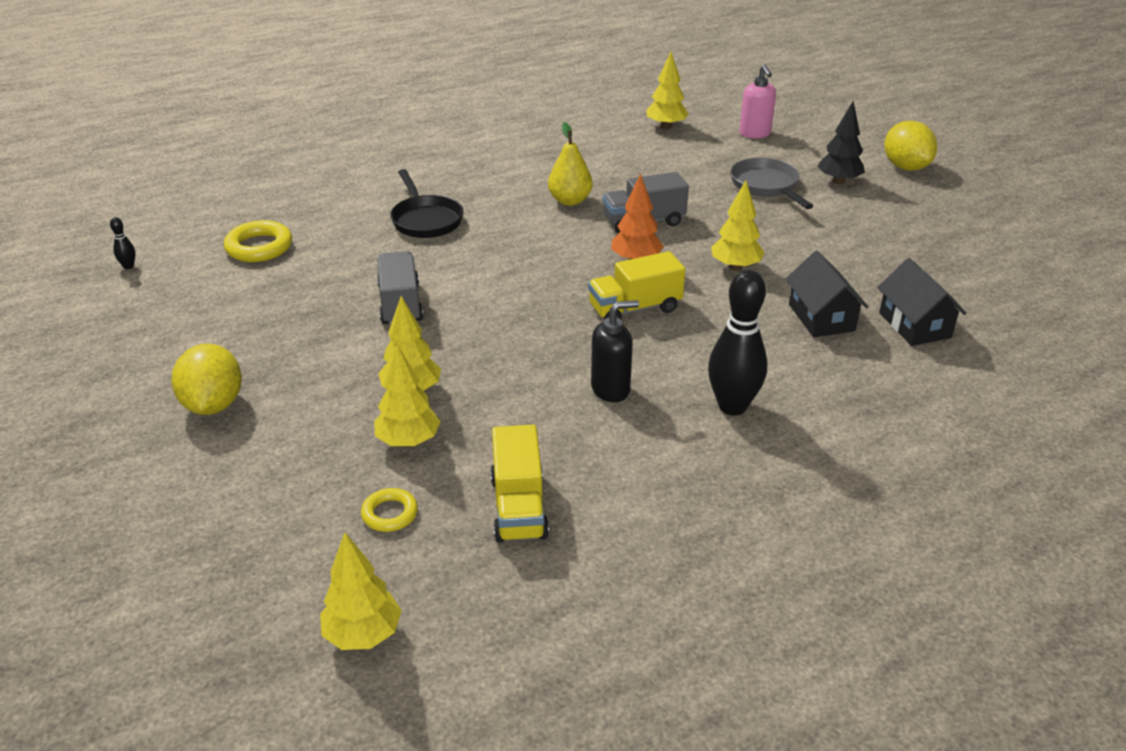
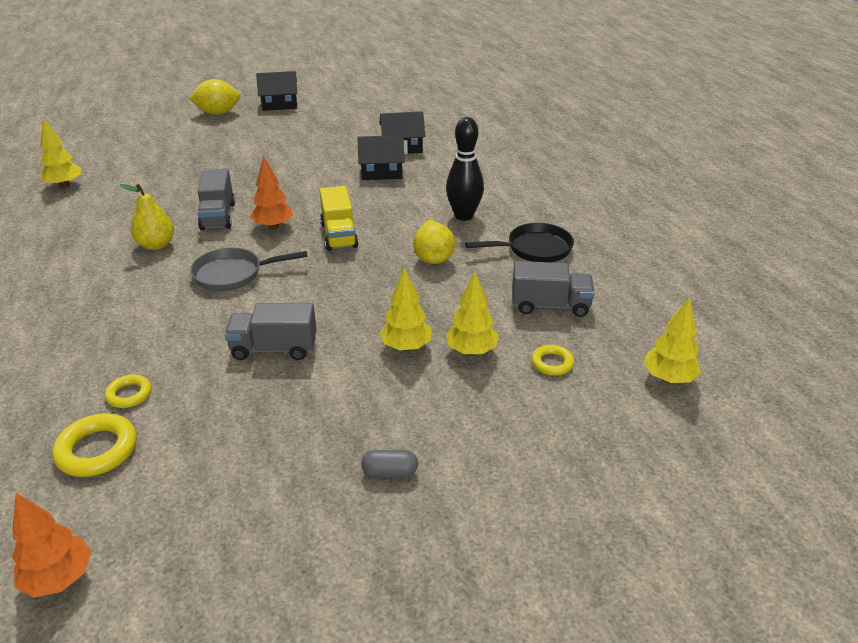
camera: 80 degrees left, 0 degrees up
(128, 266) = (59, 578): black bowling pin -> orange tree
(213, 405) = (390, 472): yellow lemon -> grey capsule
(328, 244) = (129, 394): none -> yellow ring
(426, 220) = (128, 327): black pan -> black pan (534, 249)
(518, 507) = (550, 305): yellow truck -> grey truck
(611, 389) = (433, 256): black soap dispenser -> yellow pear
(735, 267) = (306, 190): yellow tree -> none
(755, 134) = (117, 152): pink soap dispenser -> none
(766, 186) = (203, 161): grey pan -> grey pan (233, 274)
(838, 181) = (218, 137): black tree -> none
(972, 203) = (279, 105): none -> black house

